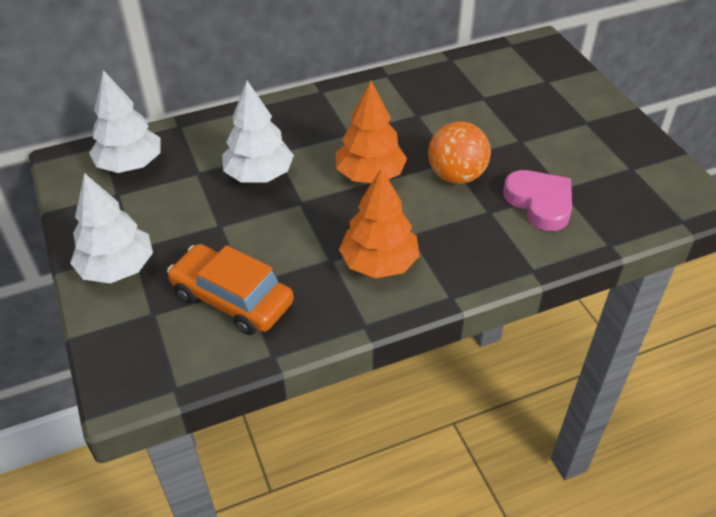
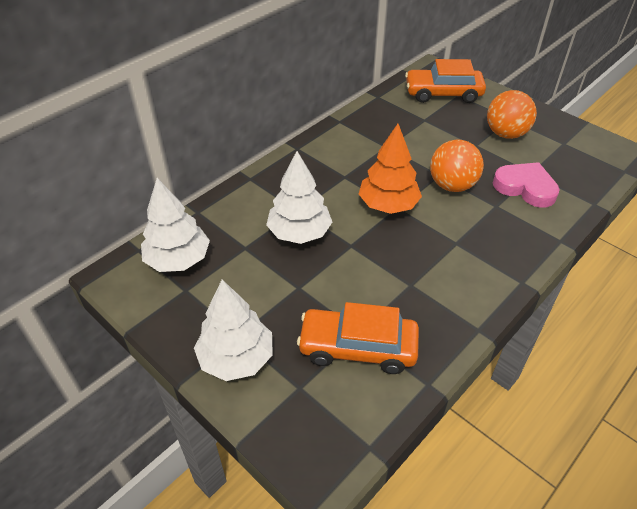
camera: 25 degrees left, 0 degrees up
(379, 263) = (450, 274): orange tree -> none
(529, 74) = (443, 93): none -> orange car
(567, 138) = (506, 134): none -> orange ball

